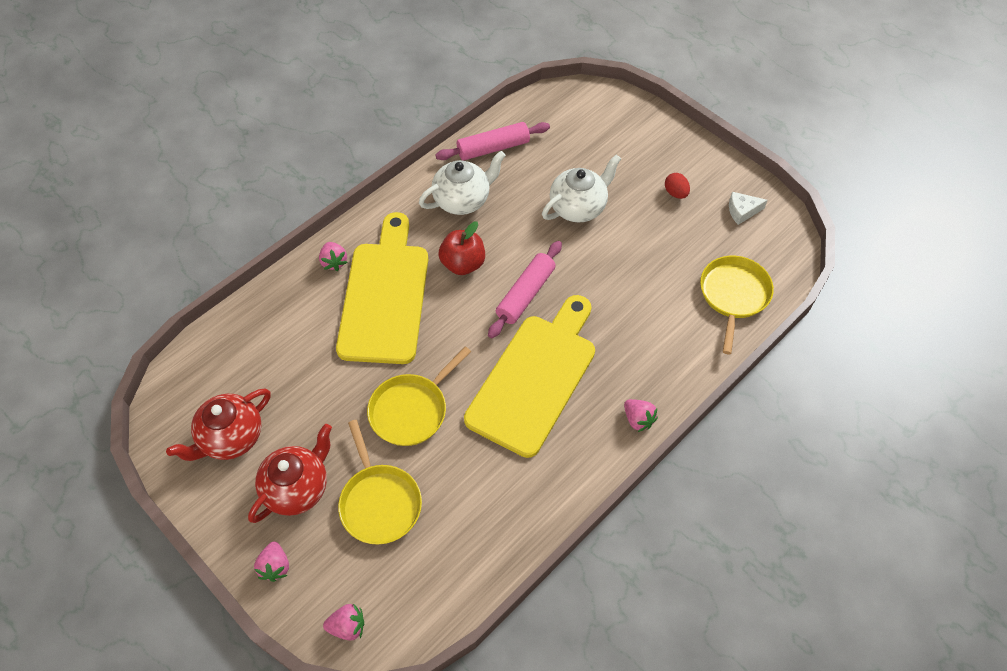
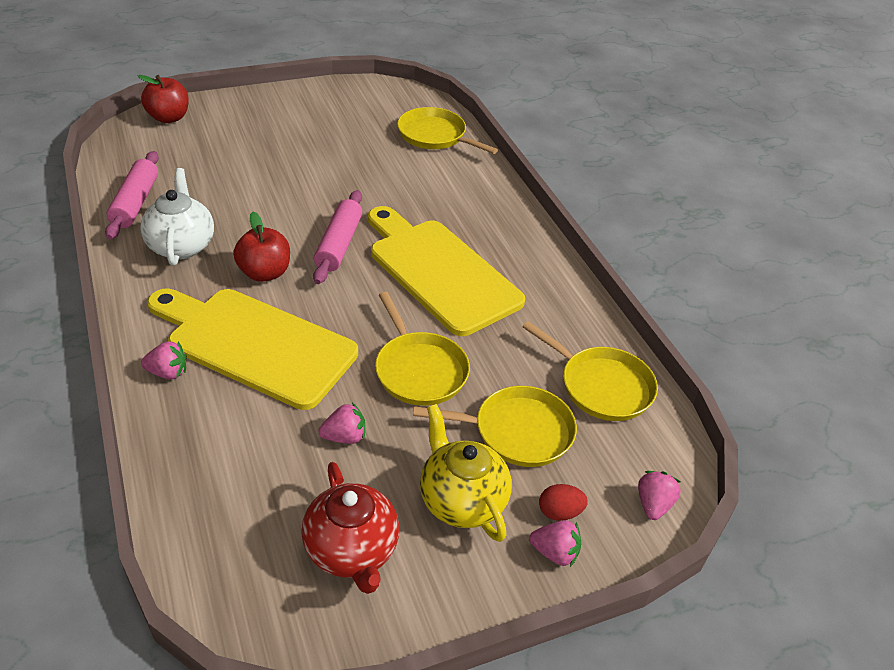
camera: 70 degrees left, 15 degrees down
(297, 487) = (461, 500): red teapot -> yellow teapot
(460, 551) = (602, 386): none -> yellow pan
(525, 294) = (339, 244): pink rolling pin -> pink rolling pin turned 45 degrees clockwise
(578, 207) = (266, 178): white teapot -> none
(613, 106) = (169, 118): none -> red apple
(638, 419) = (522, 227): pink strawberry -> pink strawberry (344, 437)
(675, 193) = (304, 123): red egg -> red egg (559, 512)
(742, 211) = (355, 101): white cheese -> none

